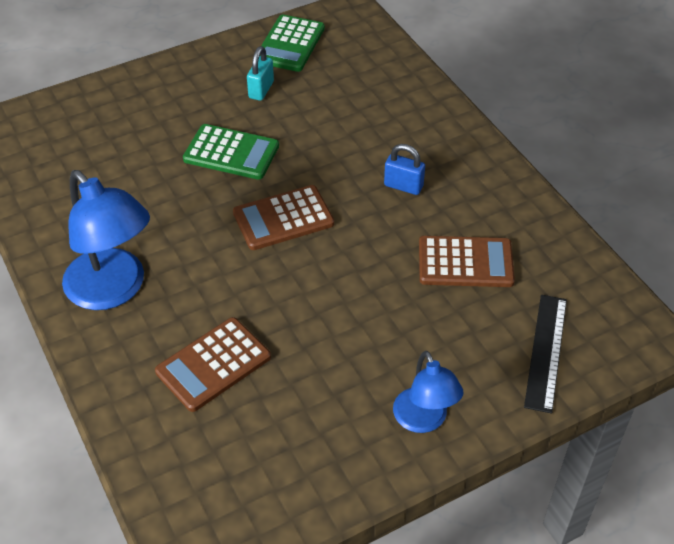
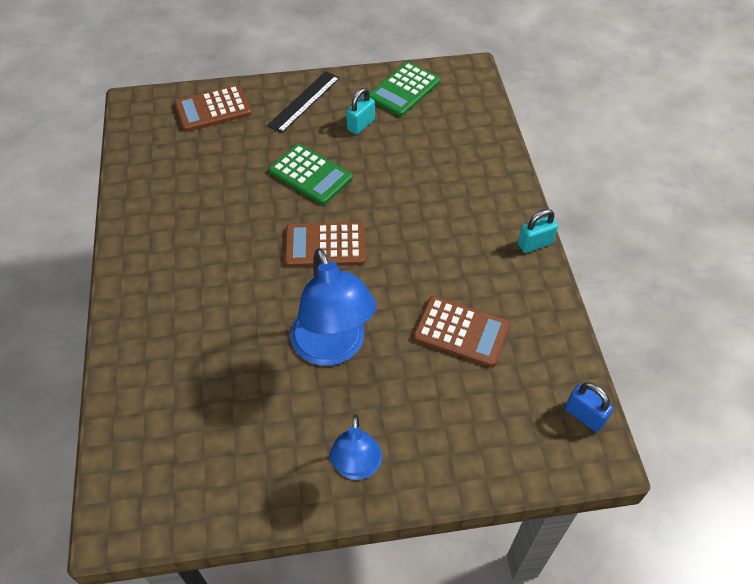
camera: 20 degrees right, 5 degrees up
(114, 290) = (162, 269): blue lamp -> blue lamp (333, 348)
(213, 364) = (208, 358): brown calculator -> brown calculator (213, 109)
(403, 186) = (440, 244): blue padlock -> blue padlock (584, 415)
(497, 161) = (535, 244): none -> turquoise padlock
(546, 352) = (494, 439): black ruler -> black ruler (304, 101)

